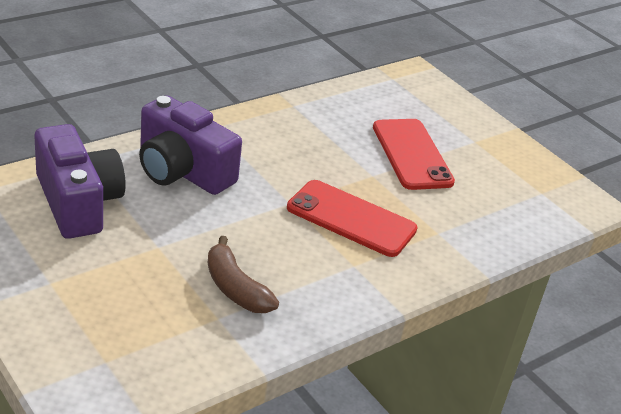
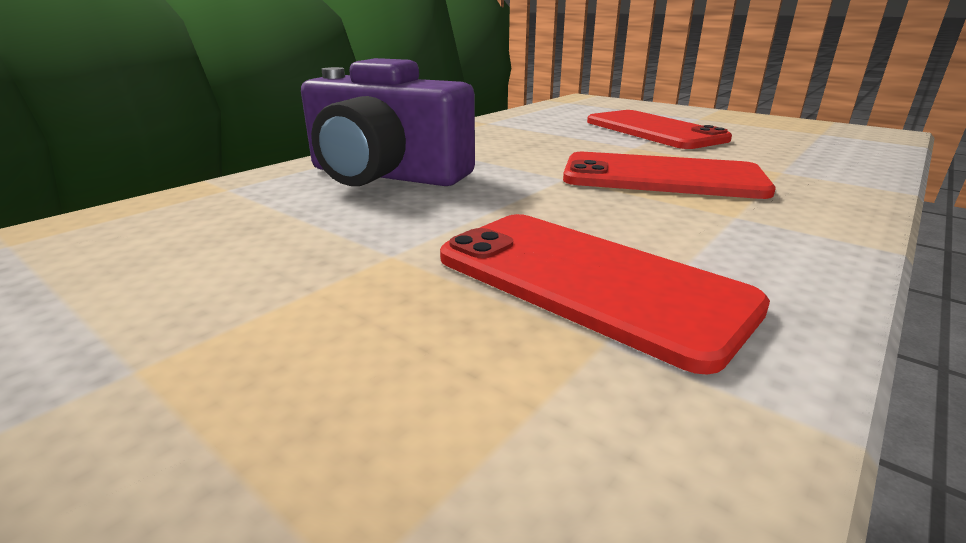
camera: 10 degrees left, 10 degrees down
(78, 202) = (213, 229): purple camera -> none
(235, 288) = (588, 281): brown banana -> red phone

